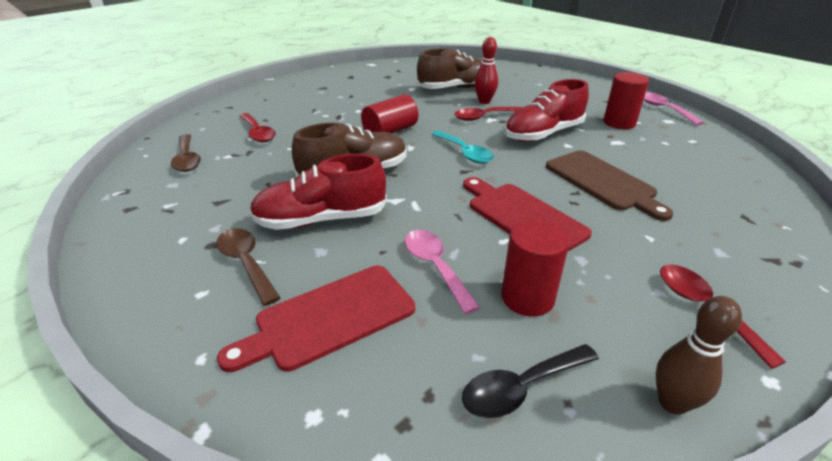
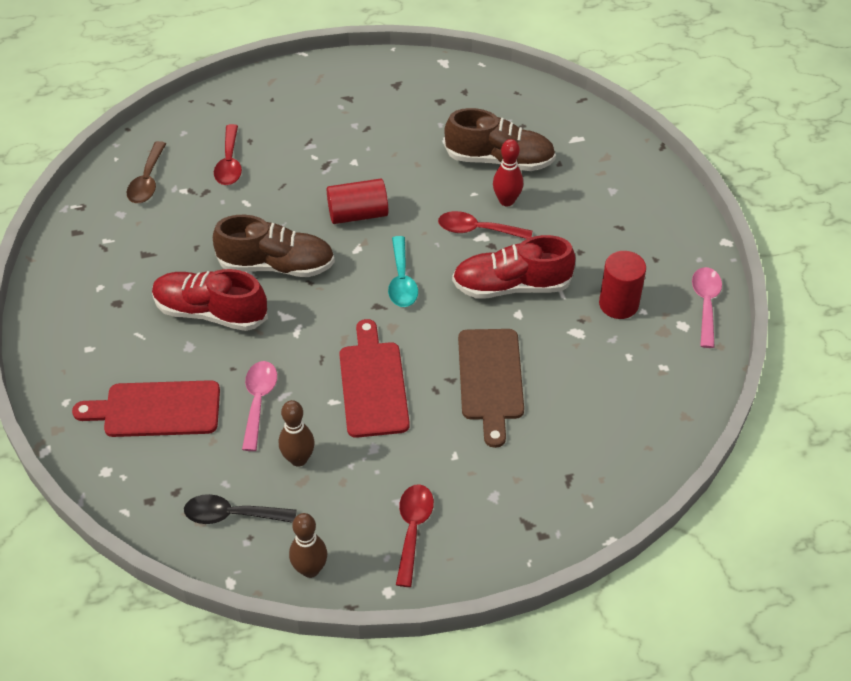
camera: 30 degrees right, 15 degrees up
(246, 263) = (131, 334): brown spoon -> none
(527, 298) = (298, 459): red cylinder -> brown bowling pin

